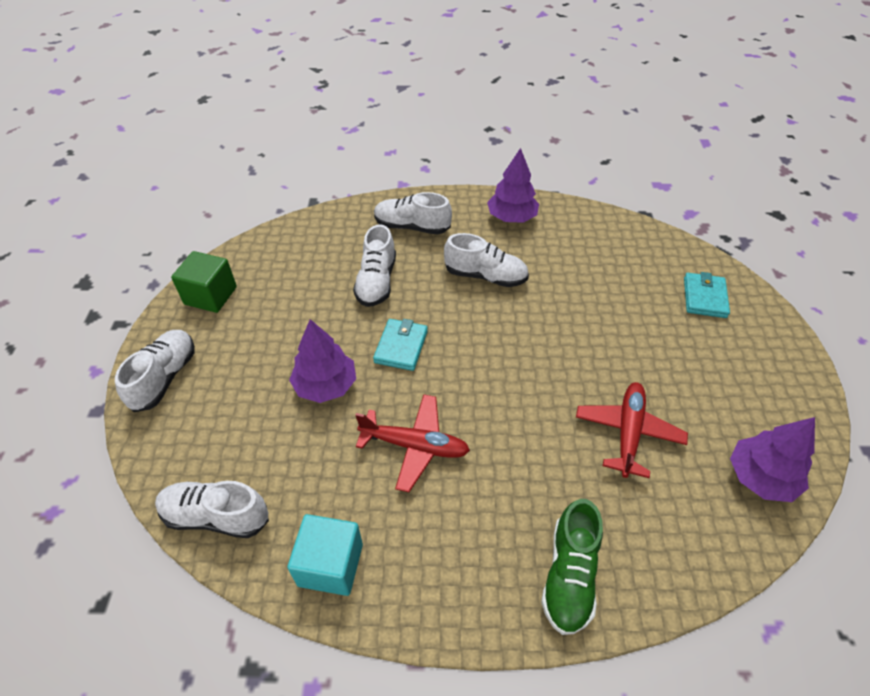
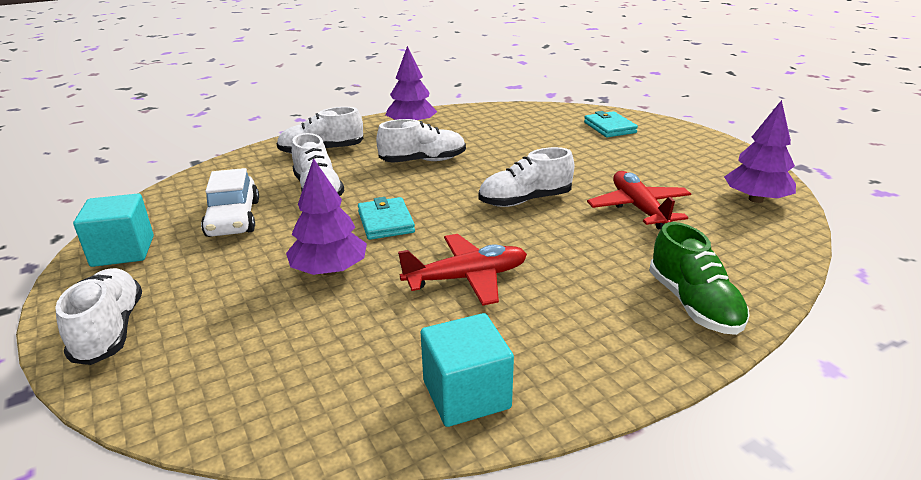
camera: 30 degrees left, 20 degrees down
(210, 295) = (123, 251): green cube -> turquoise cube
(216, 516) = (286, 416): white shoe -> white shoe (525, 200)
(298, 290) = (233, 218): none -> white car

